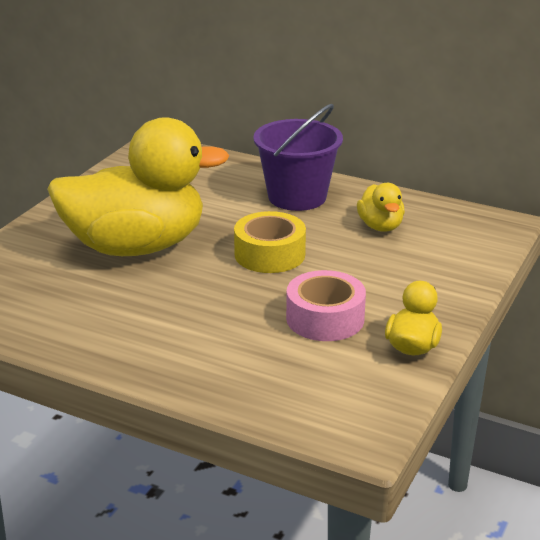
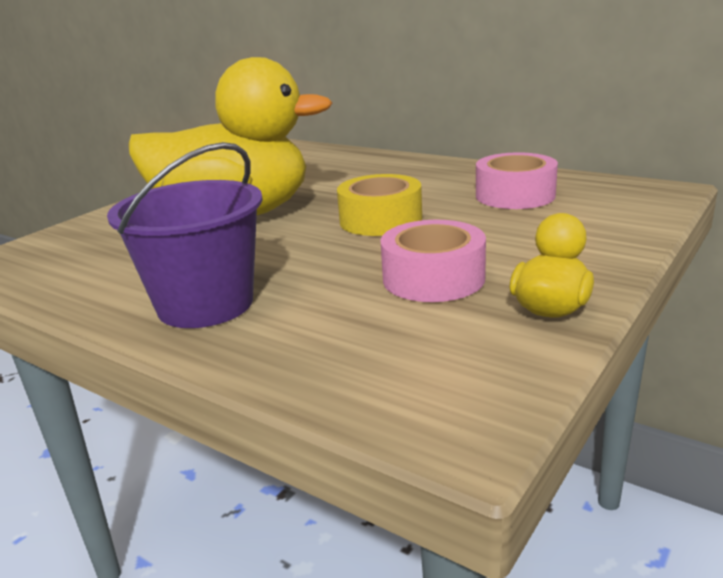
camera: 10 degrees right, 5 degrees down
(297, 197) = (424, 175): purple bucket -> purple bucket (205, 304)
(380, 226) = (515, 195): yellow duck -> pink tape

